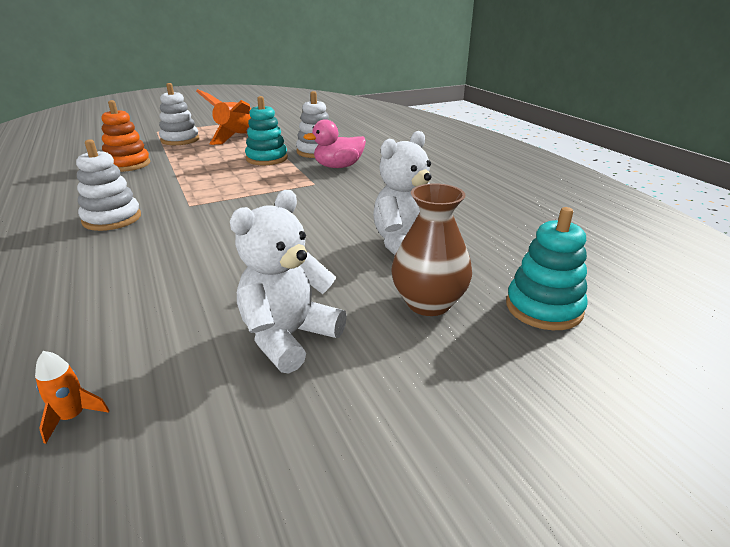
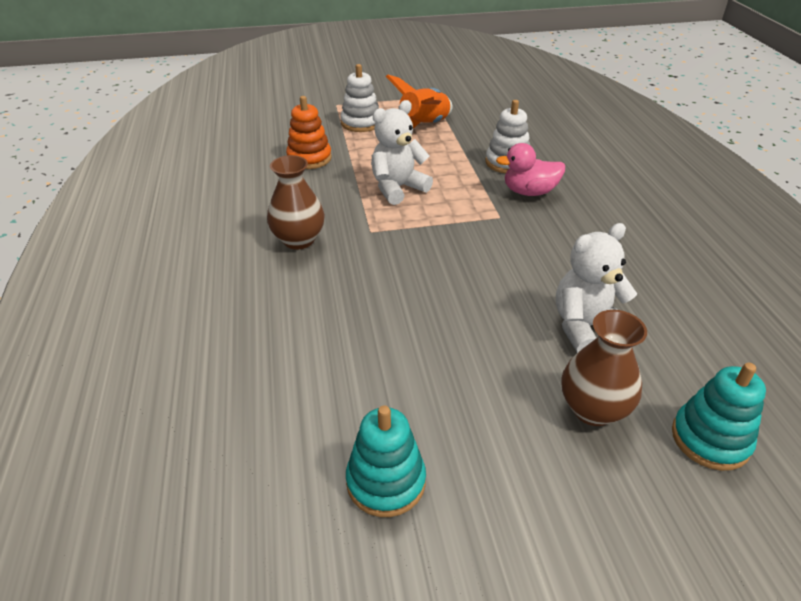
camera: 15 degrees right, 10 degrees up
(73, 417) = (283, 467): orange rocket -> none
(112, 219) = (299, 240): white stacking toy -> brown vase
(267, 158) = (452, 167): turquoise stacking toy -> turquoise stacking toy (386, 481)
(288, 337) = (456, 423): white teddy bear -> white teddy bear (397, 188)

